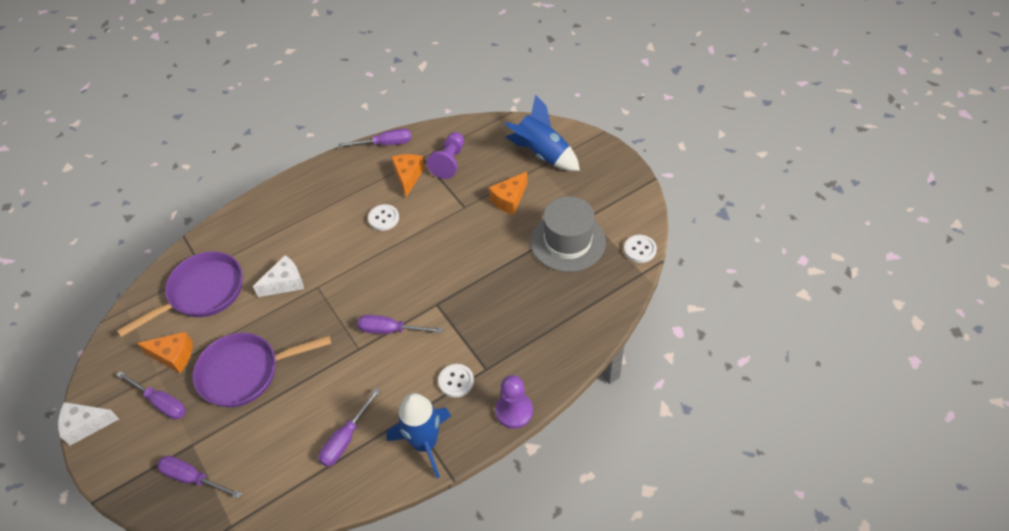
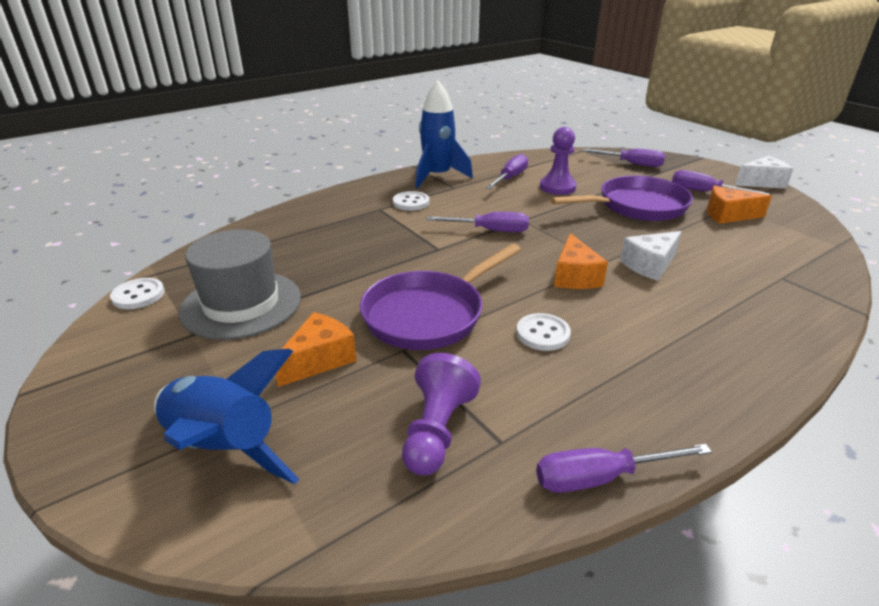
camera: 175 degrees right, 20 degrees down
(202, 293) = (754, 257): purple pan -> purple pan (429, 314)
(408, 177) = (520, 401): orange cheese -> orange cheese (574, 276)
(514, 411) = (354, 189): purple pawn -> purple pawn (557, 187)

